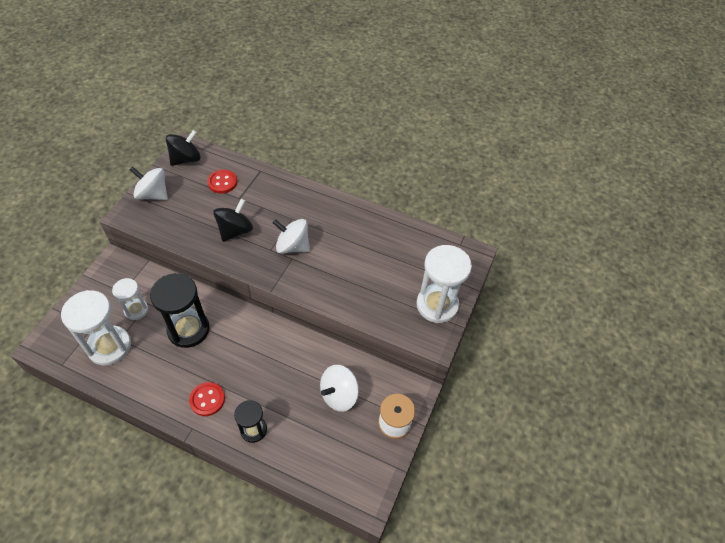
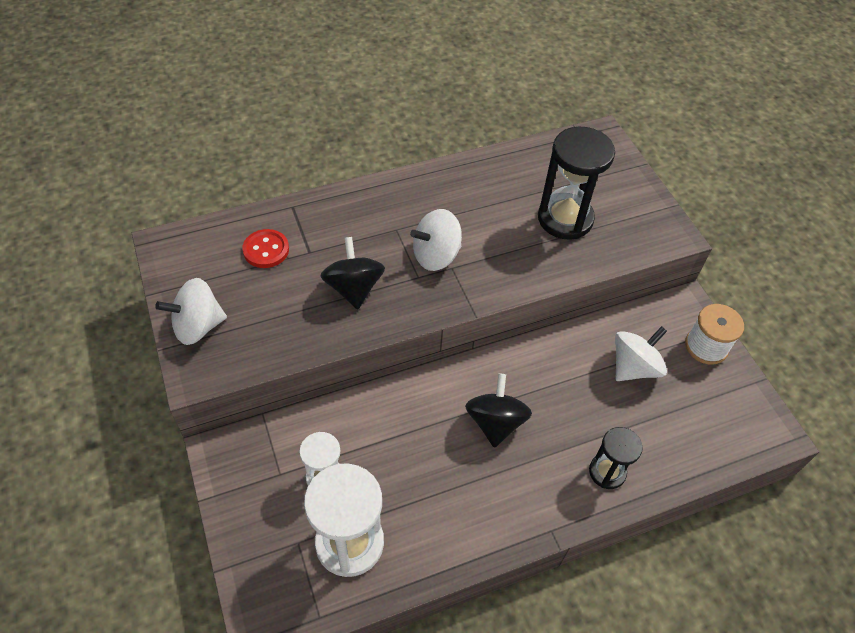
camera: 45 degrees left, 0 degrees up
(186, 159) = (183, 257): black spinning top -> black spinning top (495, 422)
(188, 329) = (412, 442): black hourglass -> black hourglass (565, 219)
(207, 399) = (527, 489): red button -> none
(339, 395) = (634, 367): white spinning top -> white spinning top turned 135 degrees counterclockwise
(437, 305) = (634, 203): white hourglass -> none

